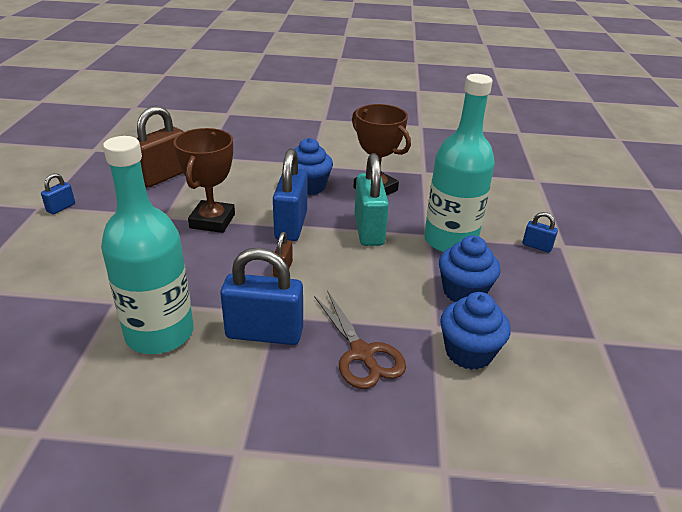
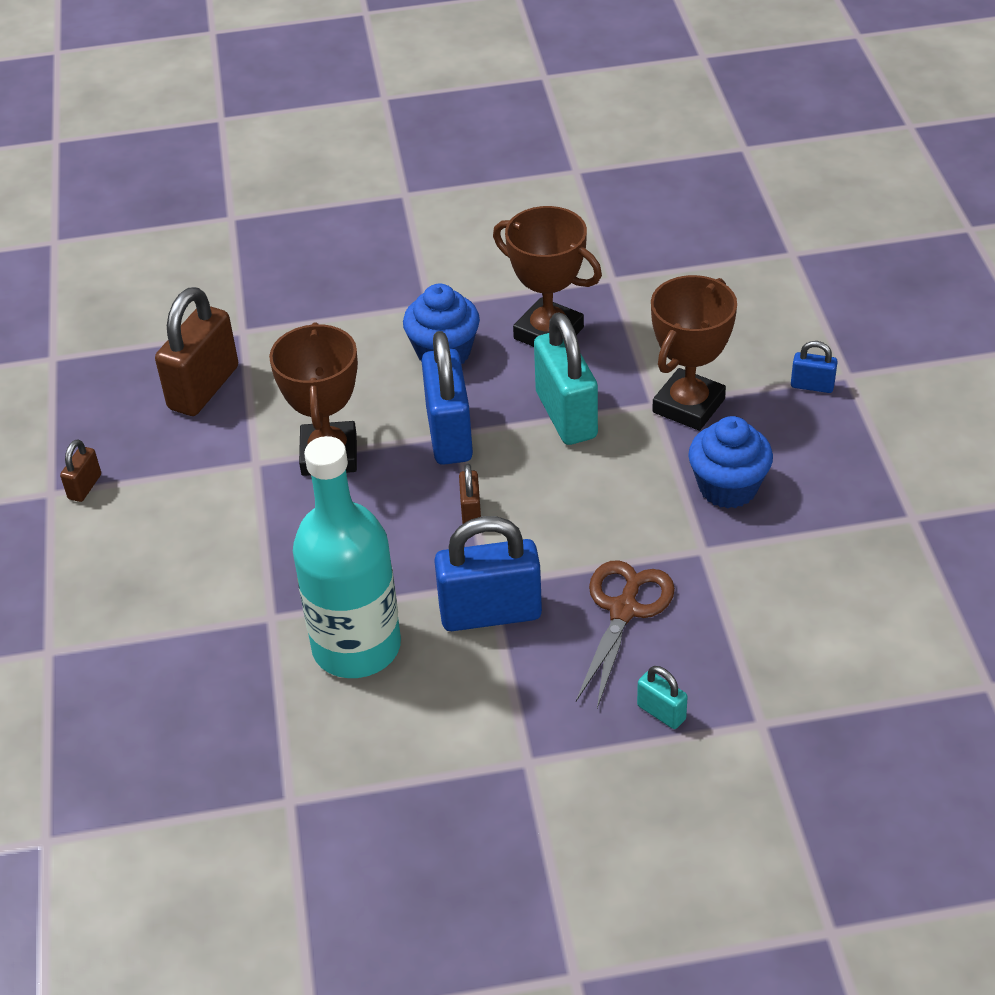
camera: 10 degrees left, 10 degrees up
(61, 208) = (85, 487): blue padlock -> brown padlock
(362, 354) = (624, 610): brown scissors -> brown scissors turned 120 degrees counterclockwise
(362, 439) = (661, 712): none -> turquoise padlock
(450, 241) = (688, 405): turquoise bottle -> brown trophy
(468, 352) = (755, 575): blue cupcake -> none

